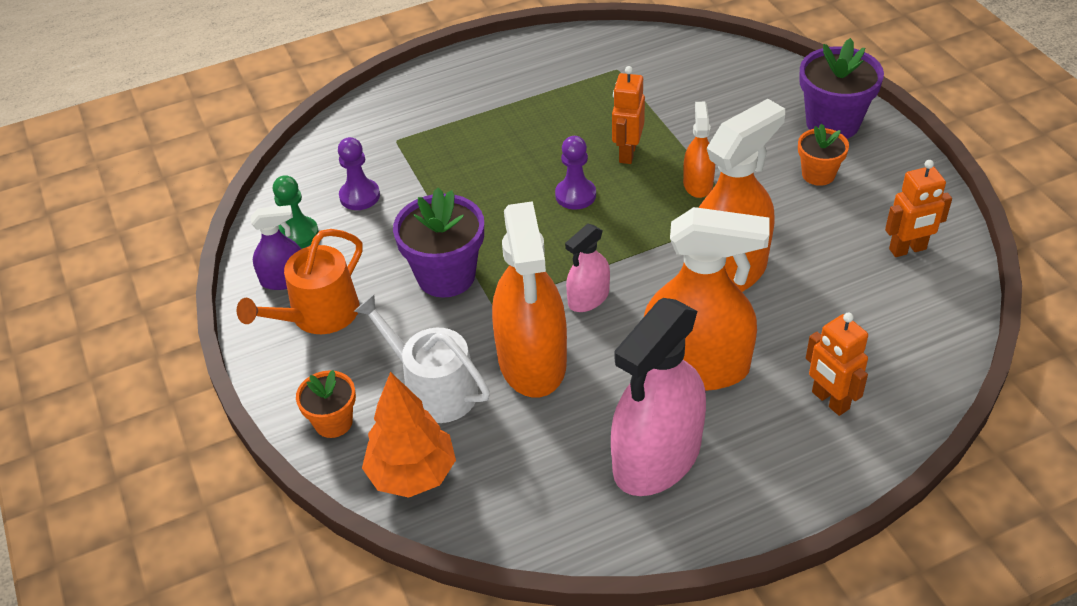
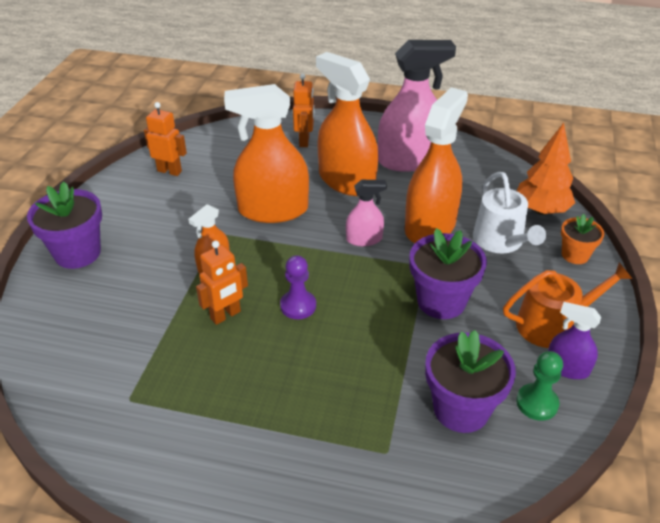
camera: 145 degrees left, 5 degrees down
(359, 196) = (461, 409): purple pawn -> purple flower pot
(818, 174) = (142, 229): orange flower pot -> none

